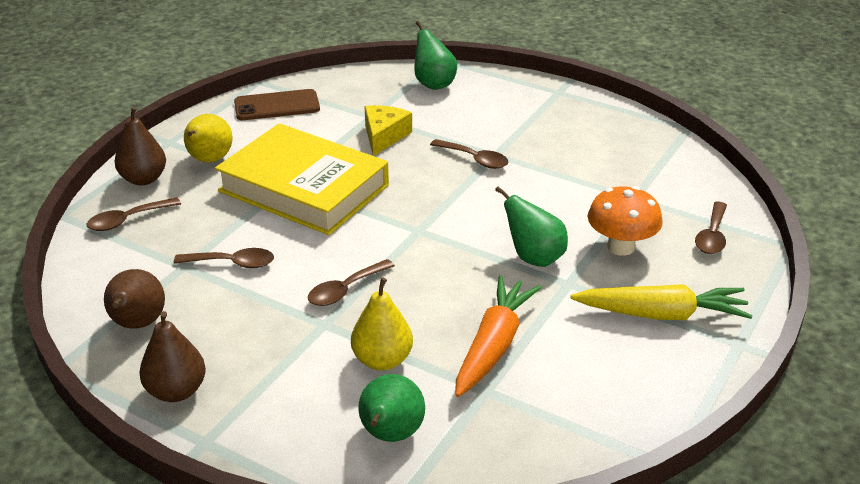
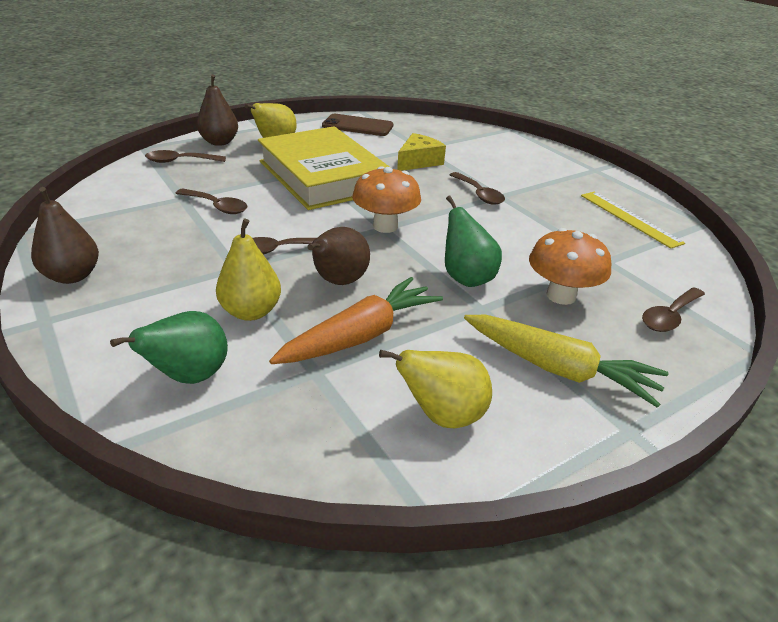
camera: 25 degrees right, 0 degrees up
(137, 324) = (105, 223): brown pear -> brown pear (338, 282)
(419, 228) = (385, 226): none -> orange mushroom
(433, 84) = (490, 141): green pear -> none
(608, 385) = (442, 415): none -> yellow pear
(624, 143) = (629, 218): none -> yellow ruler

